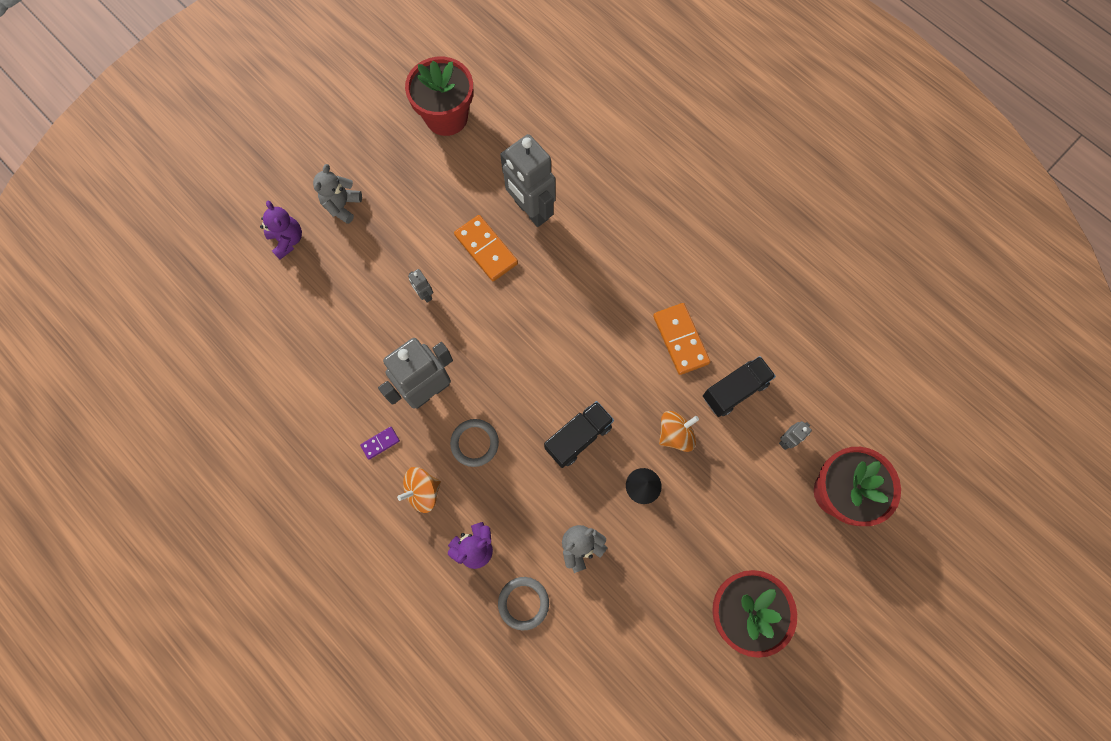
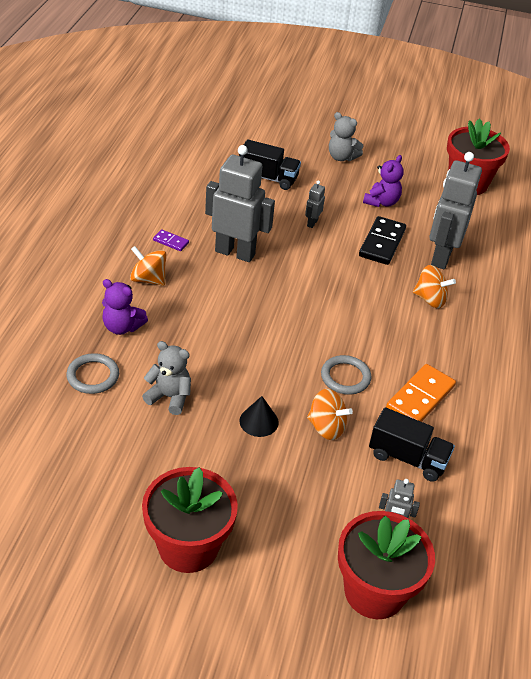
camera: 55 degrees right, 30 degrees down
(287, 240) = (289, 141): purple teddy bear -> purple teddy bear (381, 202)
(342, 205) = (341, 157): grey teddy bear -> grey teddy bear turned 135 degrees counterclockwise
(474, 443) = (212, 295): grey ring -> grey ring (345, 377)
(486, 249) = (382, 243): orange domino -> black domino
(577, 256) = (430, 299): none -> orange spinning top
(578, 437) = (268, 358): black truck -> black truck (268, 178)

